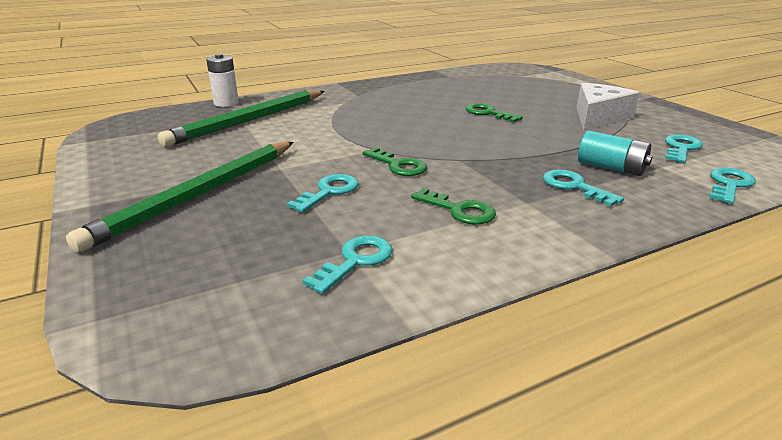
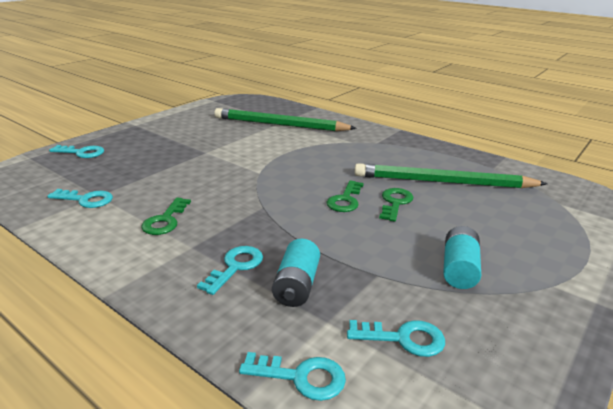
camera: 65 degrees right, 0 degrees up
(200, 195) = (156, 143): green pencil -> green pencil (443, 182)
(226, 103) = (307, 111): white battery -> none
(329, 192) = (176, 173): turquoise key -> turquoise key (82, 153)
(398, 165) = (234, 186): green key -> green key (345, 200)
(598, 117) = (459, 269): white cheese -> turquoise battery

